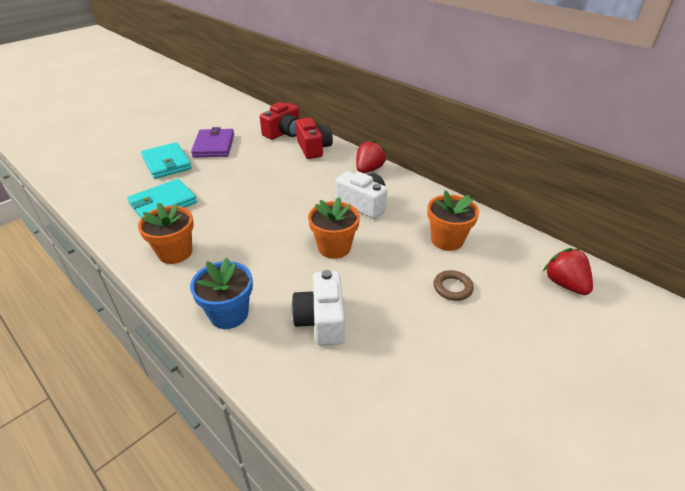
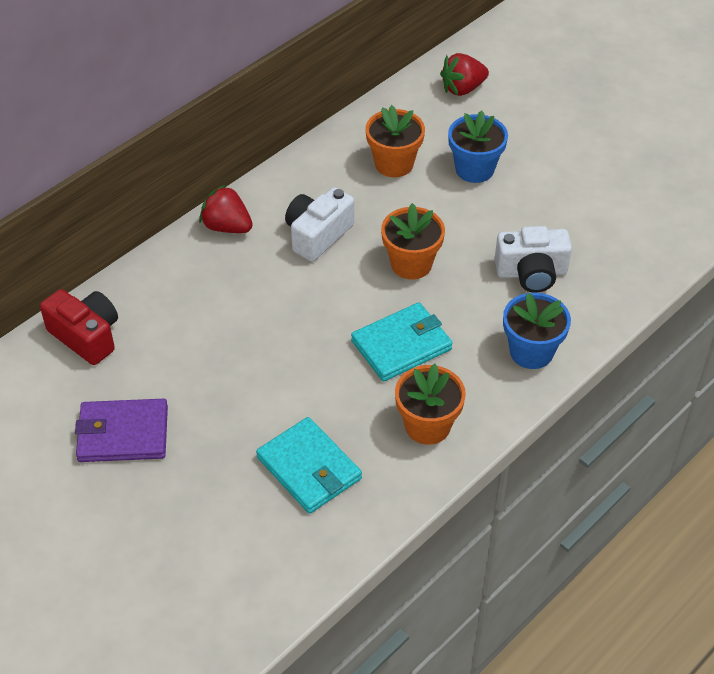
camera: 90 degrees left, 10 degrees up
(167, 163) = (181, 493): turquoise wallet -> turquoise wallet (401, 345)
(313, 148) = (151, 293): red camera -> none
(452, 288) = (474, 169): brown ring -> blue flower pot

